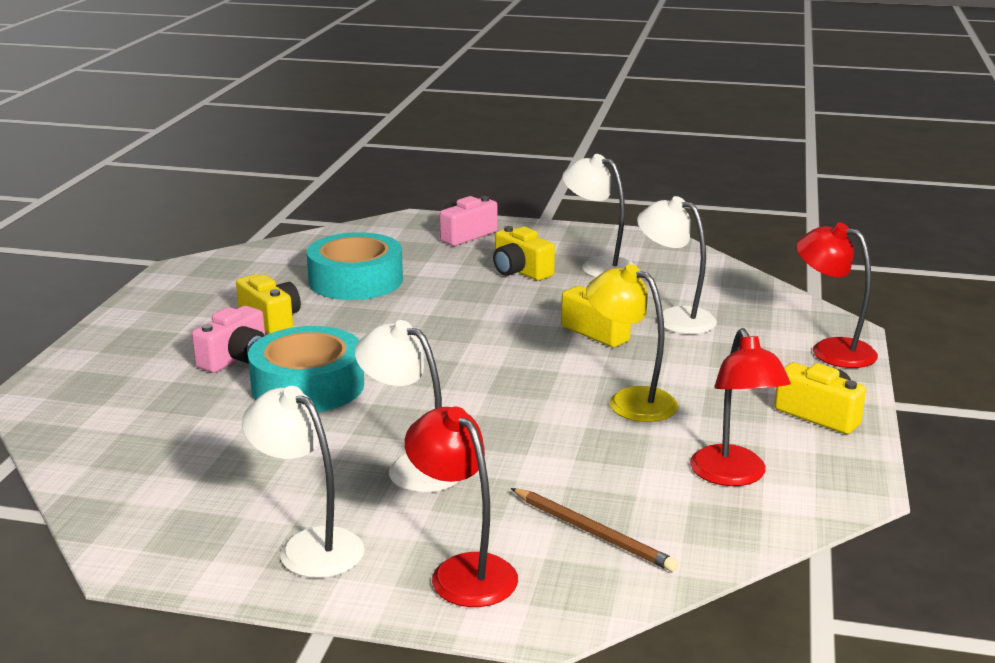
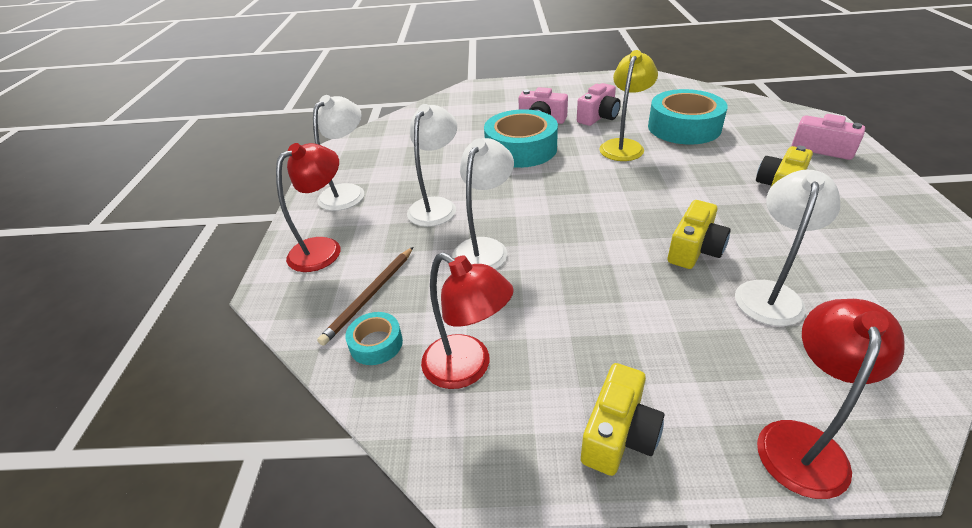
camera: 80 degrees right, 15 degrees up
(271, 320) = (598, 117): yellow camera -> pink camera
(598, 266) = (843, 227): white lamp -> white lamp (485, 248)
(630, 401) = (574, 287): yellow lamp -> yellow lamp (624, 146)
(682, 531) = (376, 344): none -> turquoise tape
(733, 476) = (467, 368): red lamp -> red lamp turned 120 degrees counterclockwise

